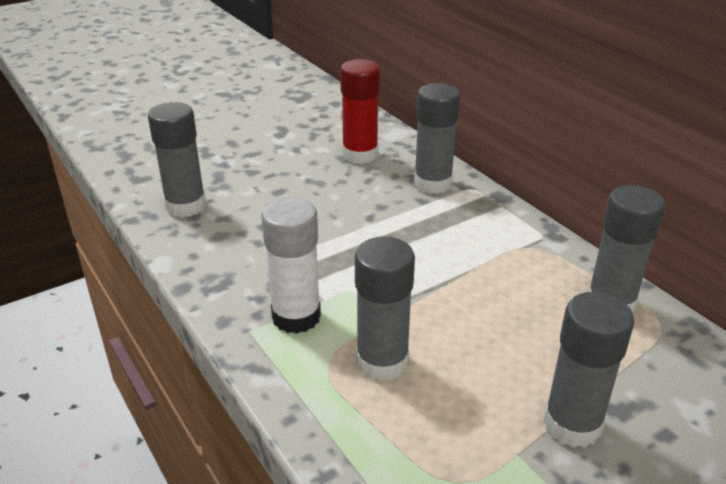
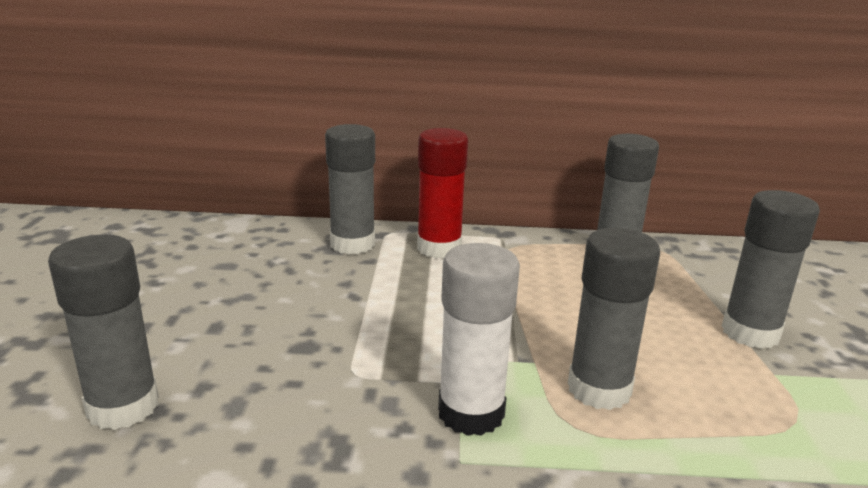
camera: 55 degrees left, 10 degrees down
(360, 155) = (239, 254): red glue stick -> red glue stick (439, 248)

